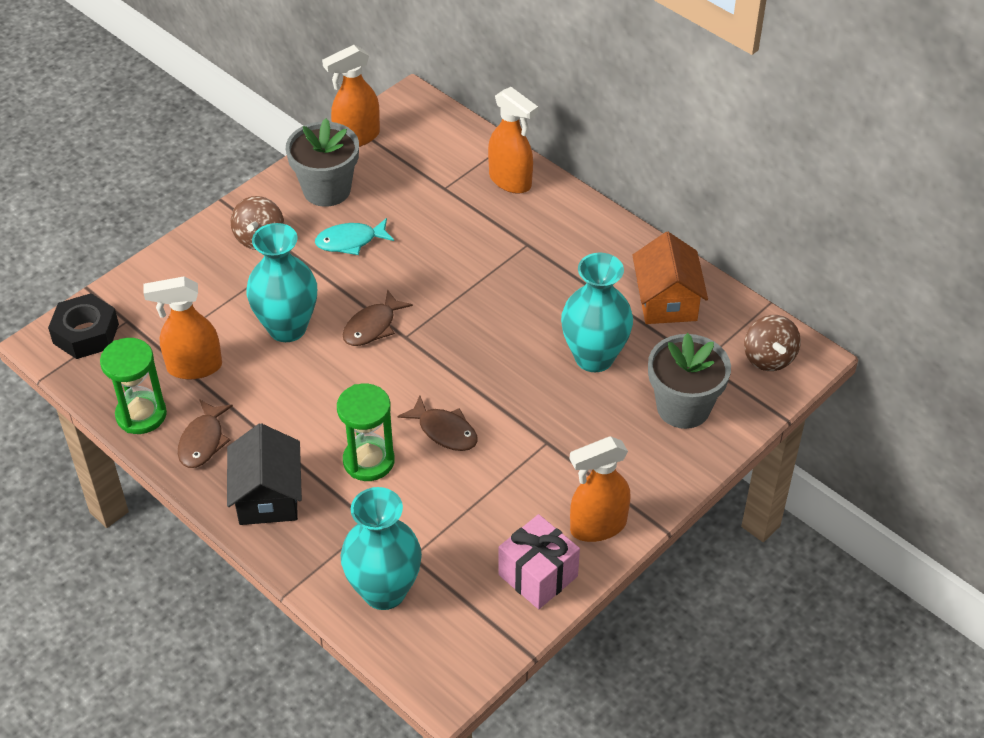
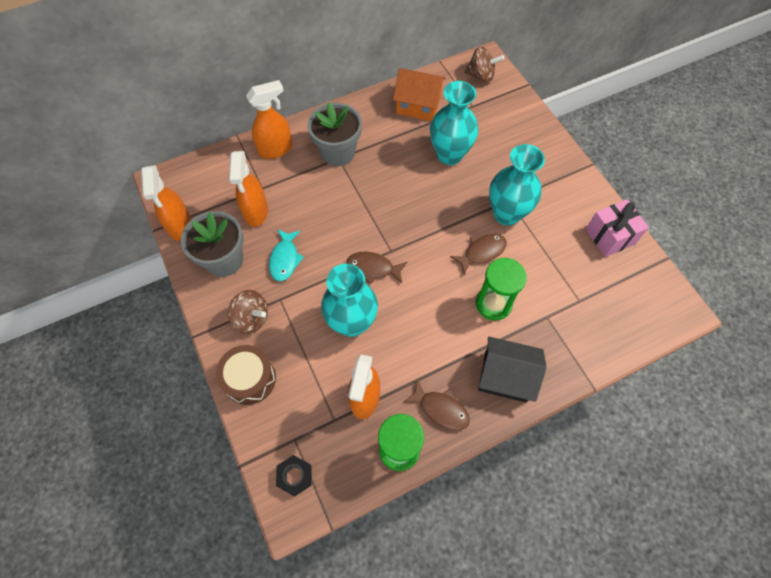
camera: 70 degrees left, 15 degrees up
(86, 333) = (295, 476): black nut -> black nut, size x0.66
(185, 261) = (250, 379): none -> brown drum
(372, 326) = (373, 268): brown fish -> brown fish turned 135 degrees clockwise
(384, 591) = (604, 324): turquoise vase -> turquoise vase (506, 214)
(597, 526) = (580, 195): orange spray bottle -> orange spray bottle (256, 212)
(683, 407) = (504, 126): grey flower pot -> grey flower pot (338, 152)

